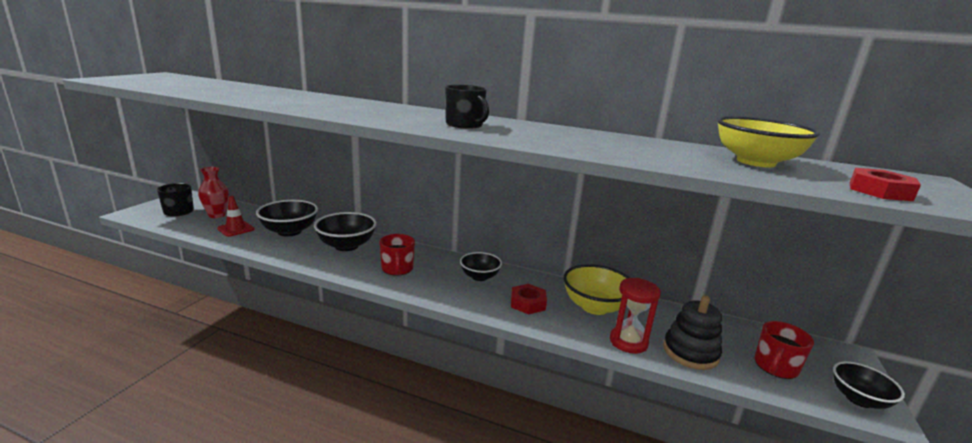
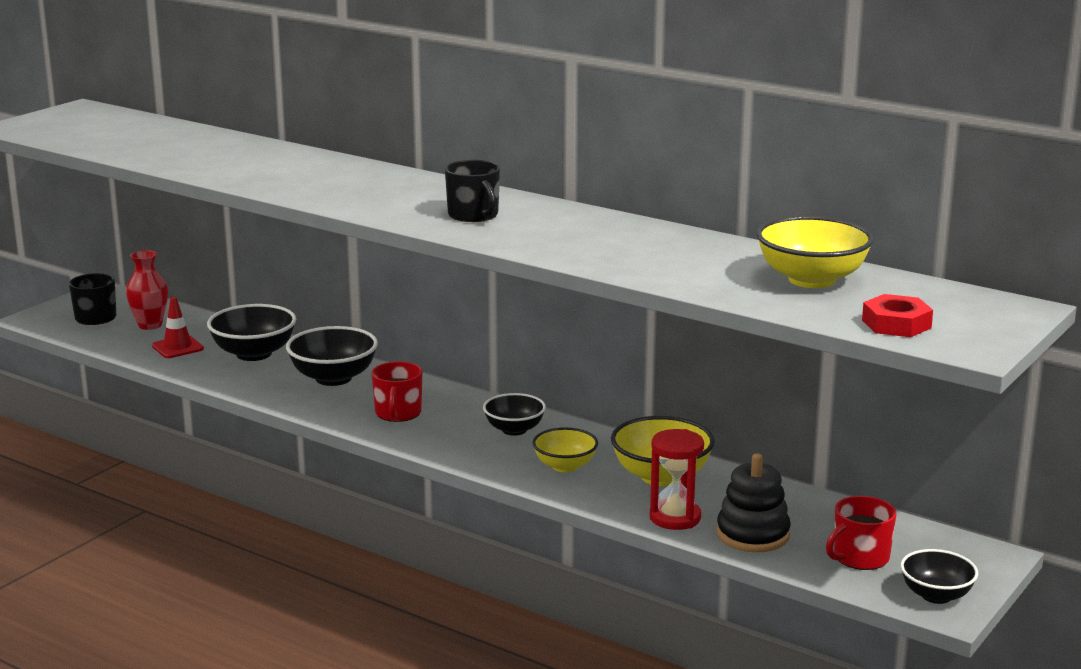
camera: 15 degrees right, 0 degrees up
(527, 303) = (565, 466): red nut -> yellow bowl

